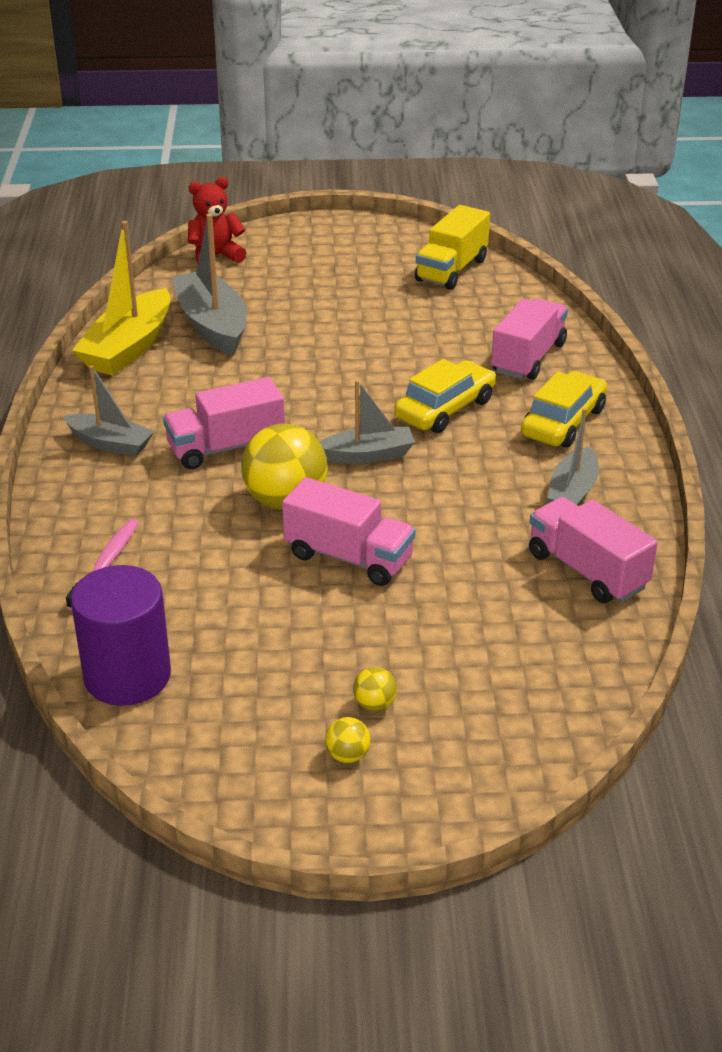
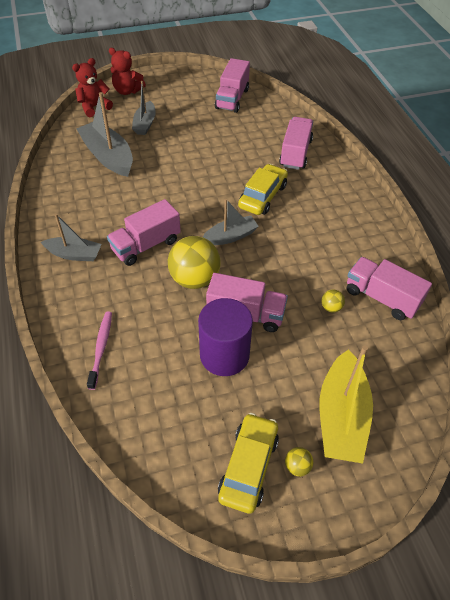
camera: 15 degrees left, 15 degrees up
(127, 676) = (143, 434): purple cylinder -> purple cylinder (224, 355)
(129, 348) = (63, 180): yellow boat -> yellow boat (341, 416)
(279, 240) = (127, 91): none -> red teddy bear
(374, 704) = (299, 423): yellow ball -> yellow ball (331, 307)
(451, 270) = (232, 99): yellow truck -> pink truck
(563, 422) = (330, 195): yellow car -> yellow car (248, 466)
(572, 491) = (353, 243): grey boat -> grey boat (145, 124)

